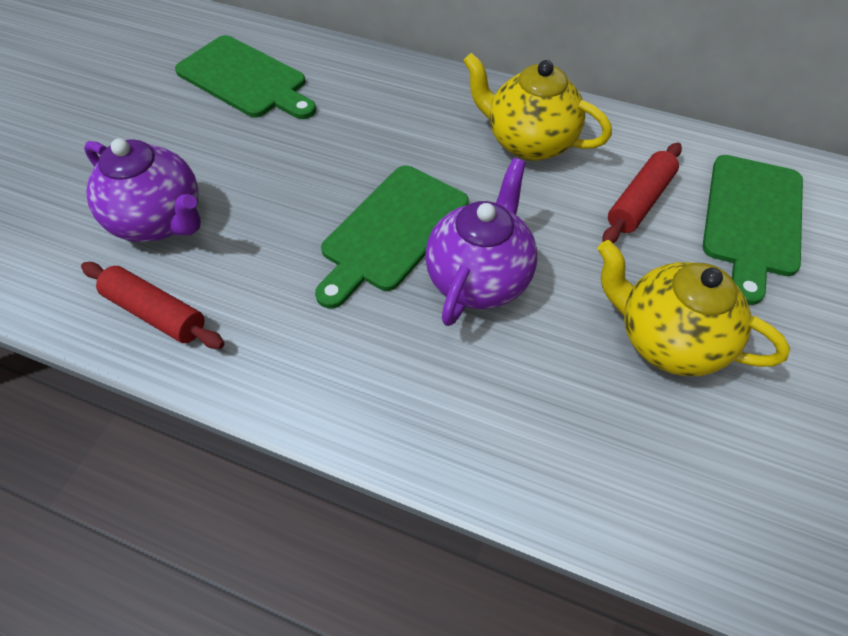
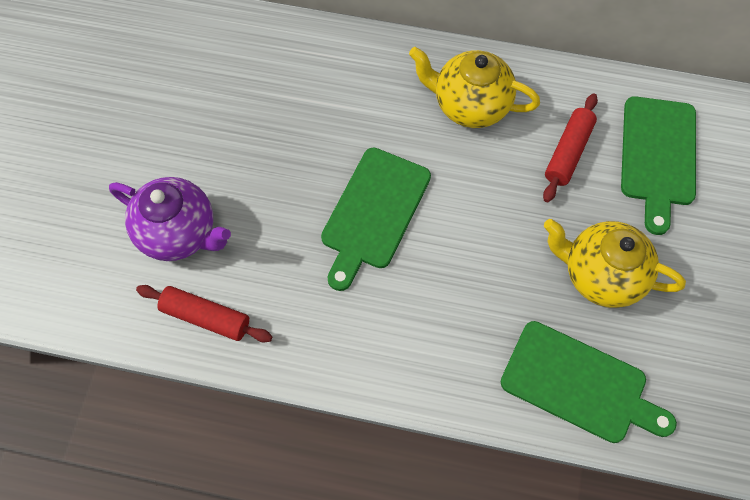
camera: 10 degrees left, 10 degrees up
(245, 79) = (204, 72): green cutting board -> green cutting board (579, 384)
(479, 278) = (451, 245): purple teapot -> none

